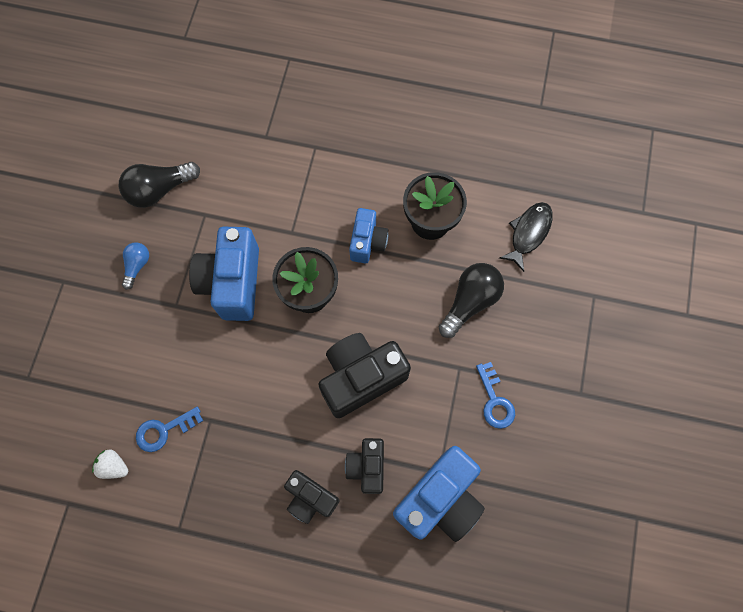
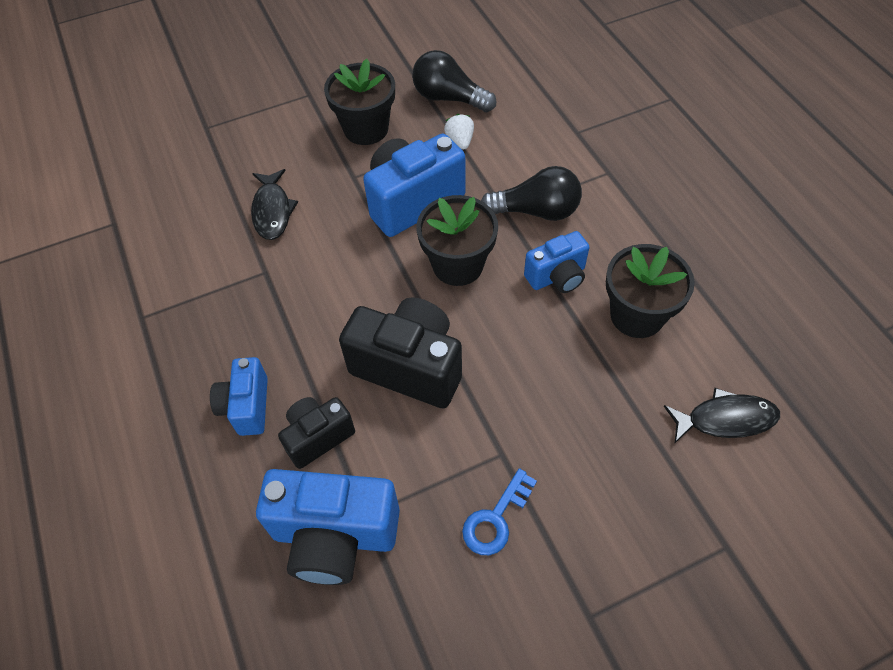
camera: 55 degrees right, 15 degrees down
(114, 466) = (169, 232): white strawberry -> white strawberry (460, 141)
(137, 266) = (366, 129): blue light bulb -> black flower pot
(158, 381) = (272, 211): none -> black fish
(164, 430) = (229, 245): blue key -> none
(310, 498) = (247, 406): black camera -> blue camera
(470, 302) = (586, 413): black light bulb -> black light bulb (536, 211)

